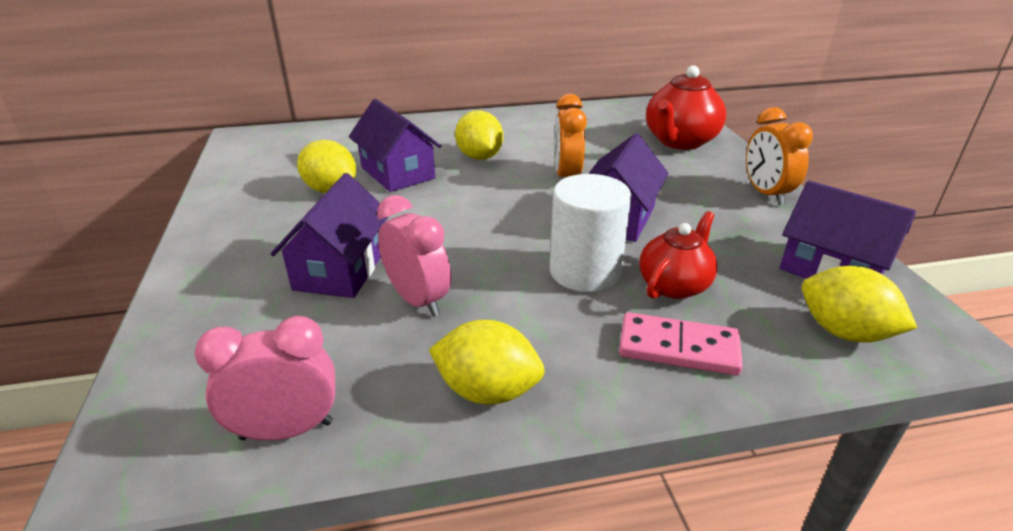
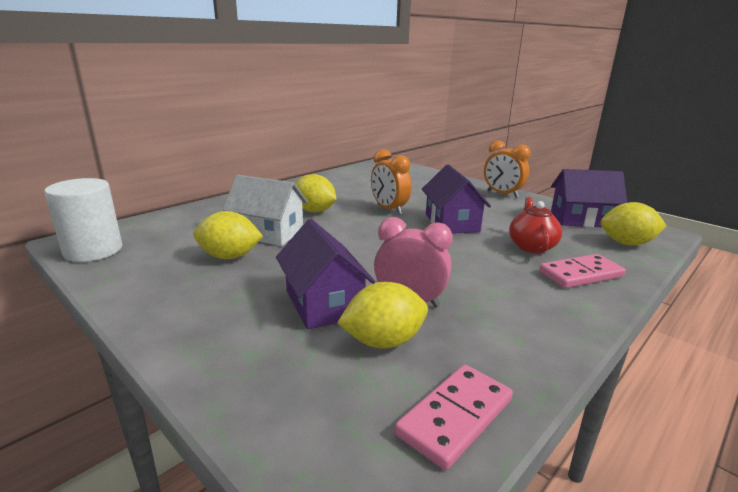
camera: 35 degrees left, 10 degrees down
(286, 430) = (455, 417): pink clock -> pink domino
(397, 173) = (268, 233): purple house -> white house
(487, 390) = (532, 333): yellow lemon -> yellow lemon (383, 341)
(585, 272) = (479, 254): white cylinder -> white cylinder (93, 251)
(680, 141) = (422, 179): red teapot -> none

